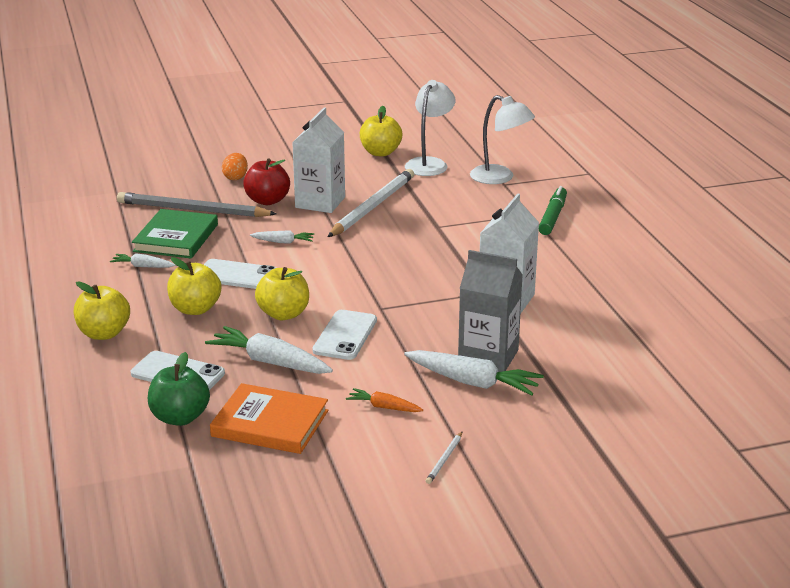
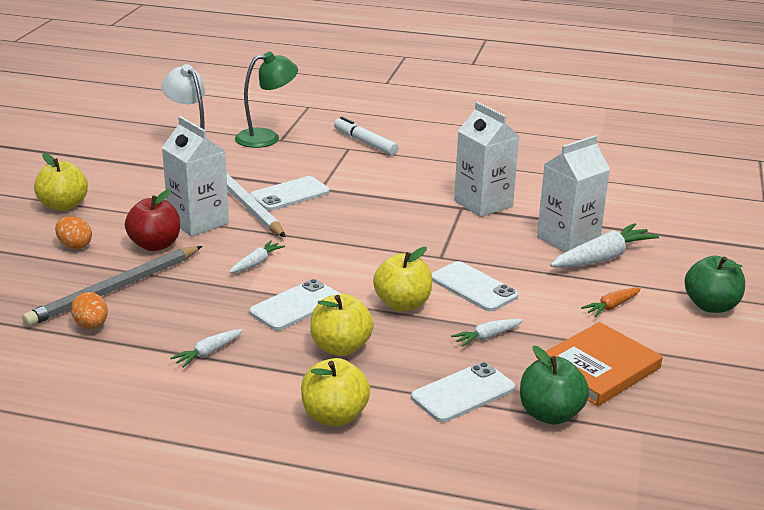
camera: 60 degrees left, 0 degrees up
(139, 219) = (91, 326): none -> orange egg
(176, 238) = (167, 316): green book -> none
(270, 362) = (487, 337): white carrot -> white carrot, size x0.54
(380, 152) = (136, 165): yellow apple -> yellow apple (63, 206)
(410, 218) = (290, 194): none -> white phone
(444, 459) = (711, 306): white pencil -> green apple
(488, 357) = (568, 239): grey carton -> white carton
(500, 178) = (266, 137): white lamp -> green lamp
(553, 217) = (365, 142): green marker -> white marker

